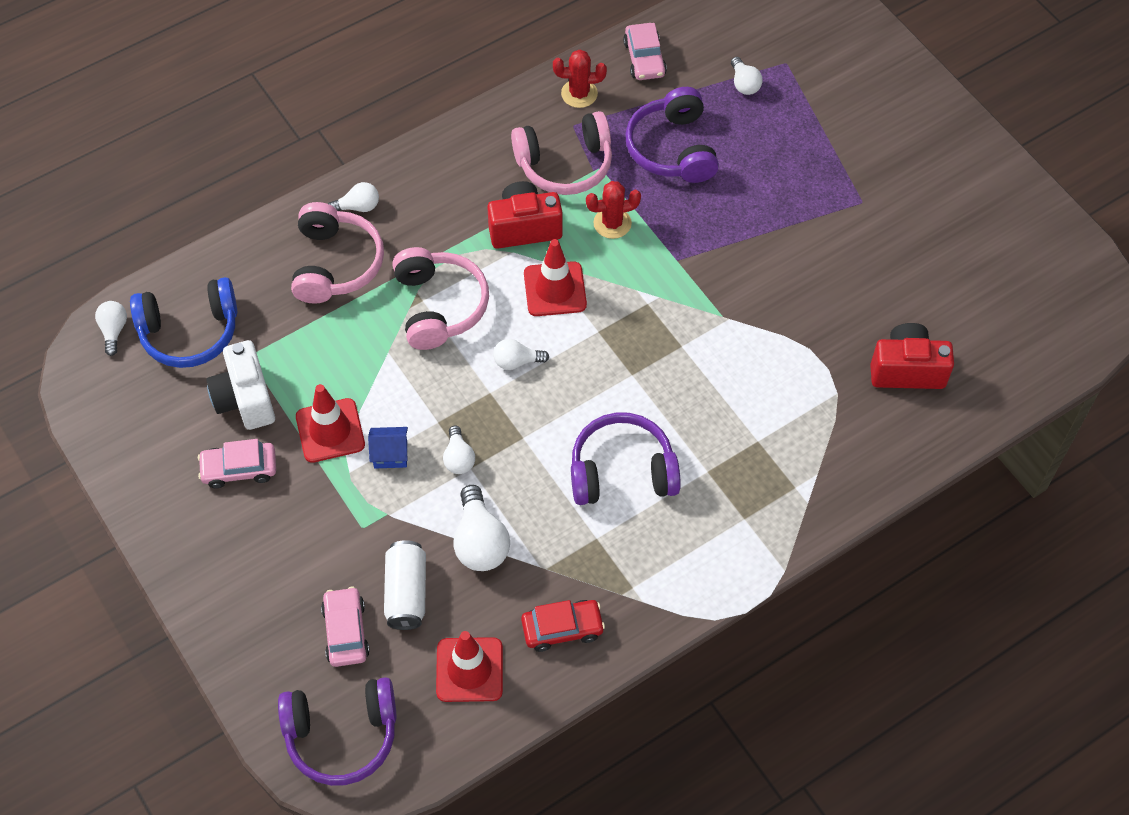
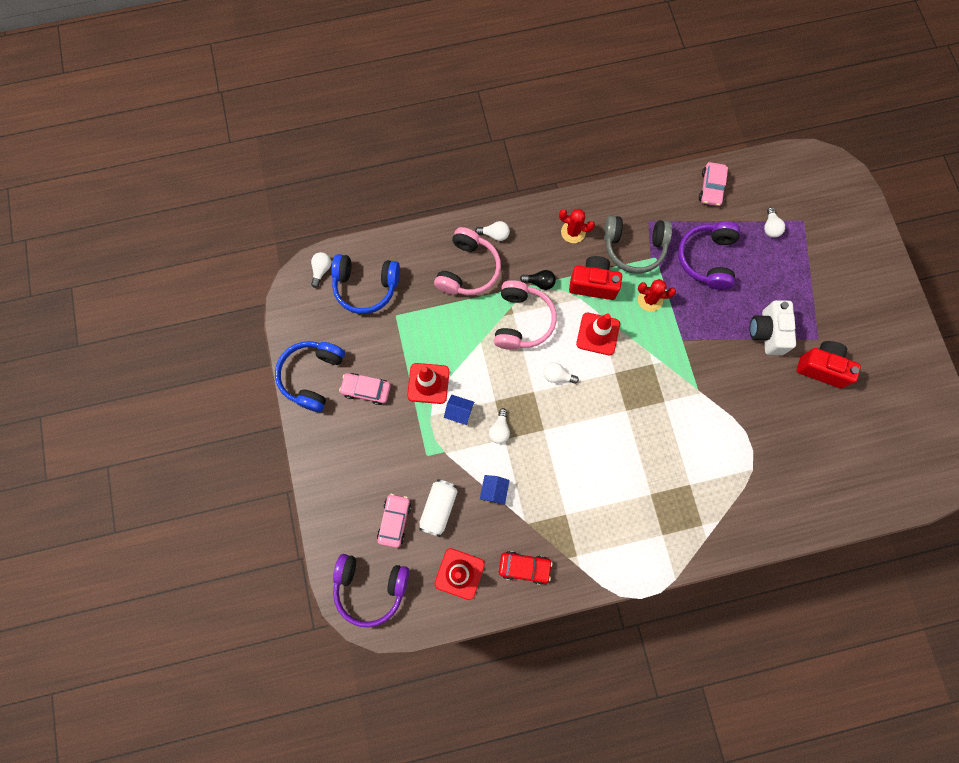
camera: 20 degrees right, 15 degrees up
(150, 477) = (312, 376): none -> blue headphones
(245, 399) = (384, 344): white camera -> white camera (767, 332)
(446, 249) = (540, 282): none -> black light bulb
(480, 542) = (494, 491): white light bulb -> blue house
(565, 164) = (634, 247): pink headphones -> grey headphones
(579, 94) = (660, 200): red cactus -> red cactus (573, 232)
(622, 471) = (597, 474): purple headphones -> none
(907, 370) = (804, 469): red camera -> red camera (821, 368)

